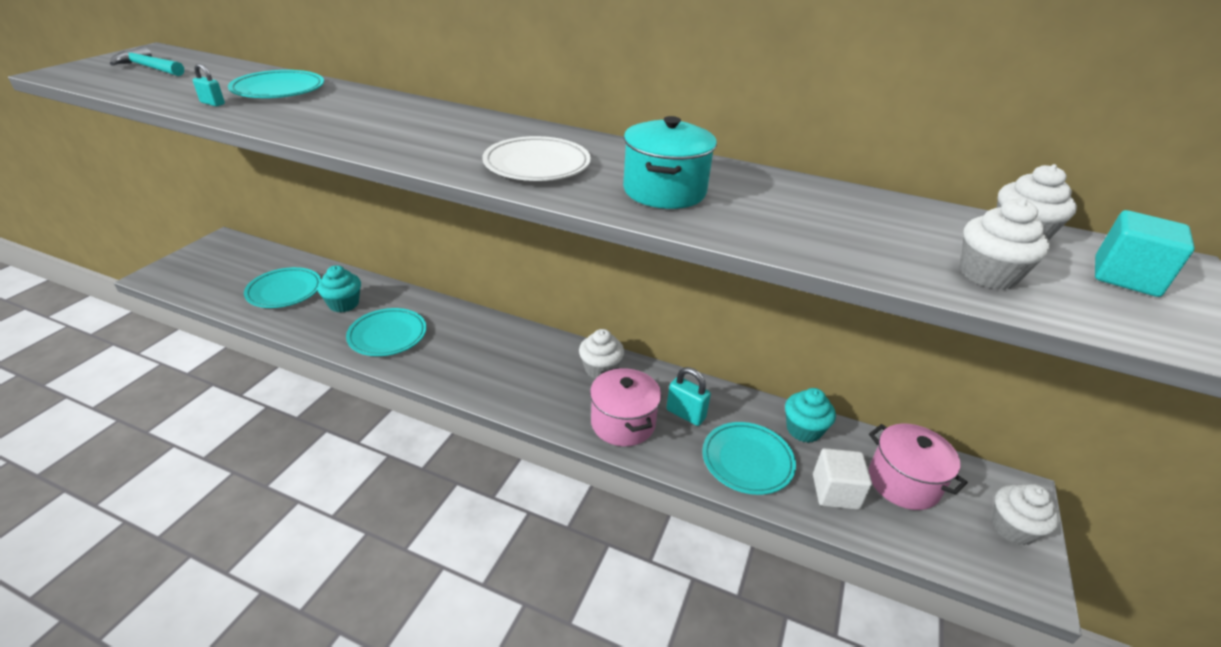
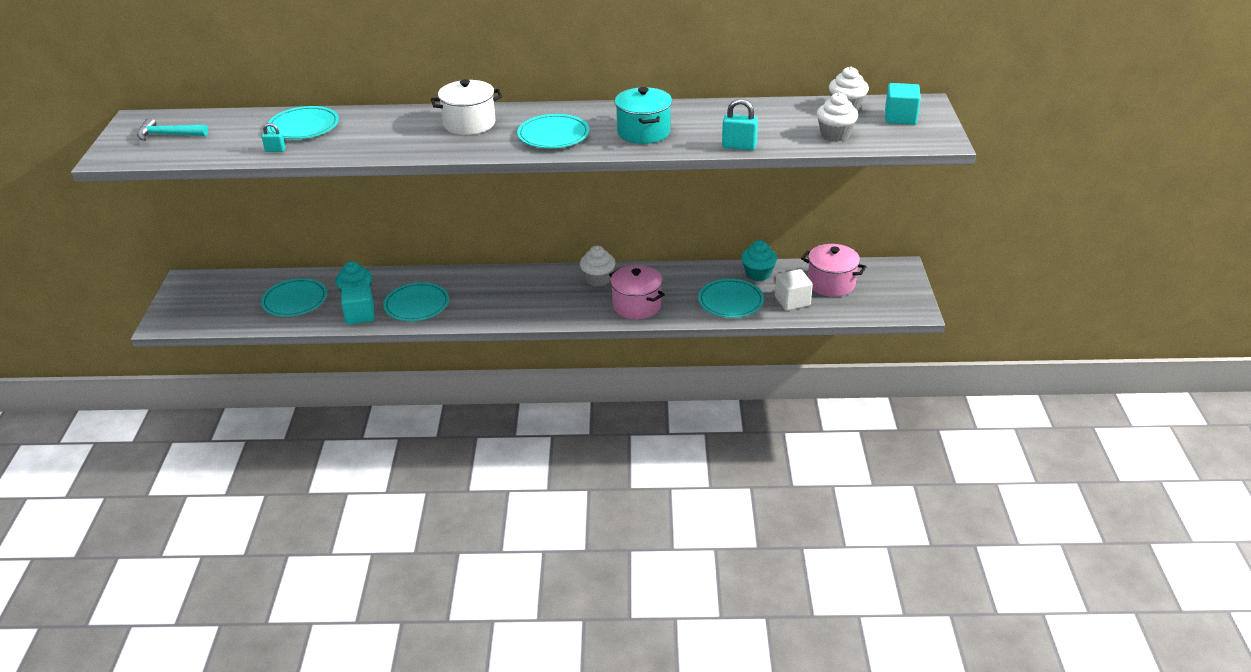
camera: 20 degrees left, 0 degrees up
(324, 328) = (360, 315): none -> turquoise cube
(453, 127) = (469, 124): none -> white pot
(537, 165) = (553, 136): white plate -> turquoise plate
(685, 414) = (675, 288): turquoise padlock -> turquoise padlock (739, 146)
(1012, 528) = (900, 287): white cupcake -> none

